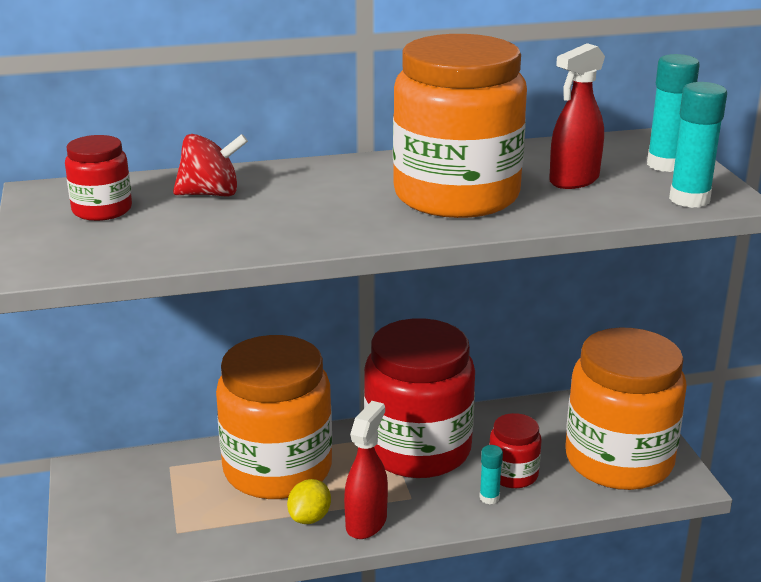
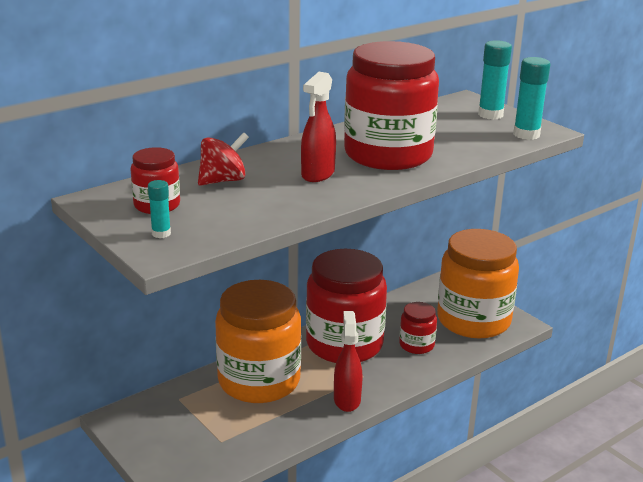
camera: 25 degrees left, 0 degrees up
(310, 518) = (307, 407): yellow lemon -> none
(456, 195) = (388, 155): orange jar -> red jar
(489, 498) = (413, 363): turquoise glue stick -> turquoise glue stick (161, 233)
(573, 180) = (448, 133): red spray bottle -> red spray bottle (317, 174)

